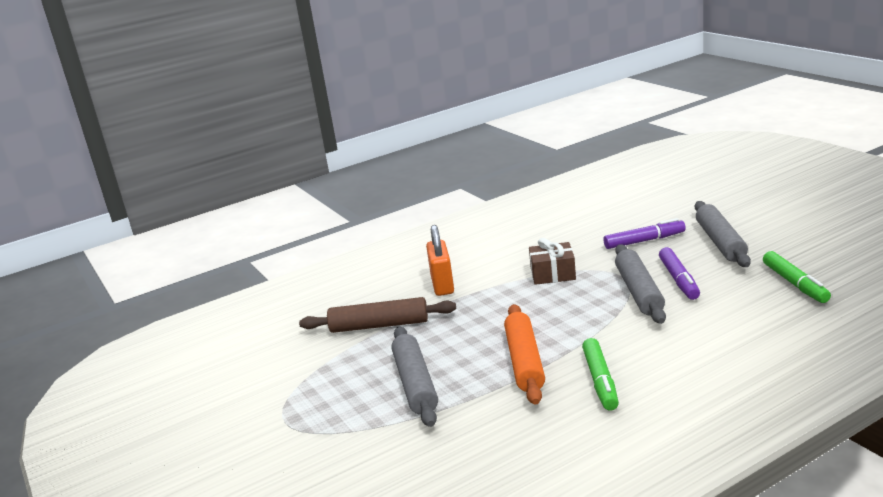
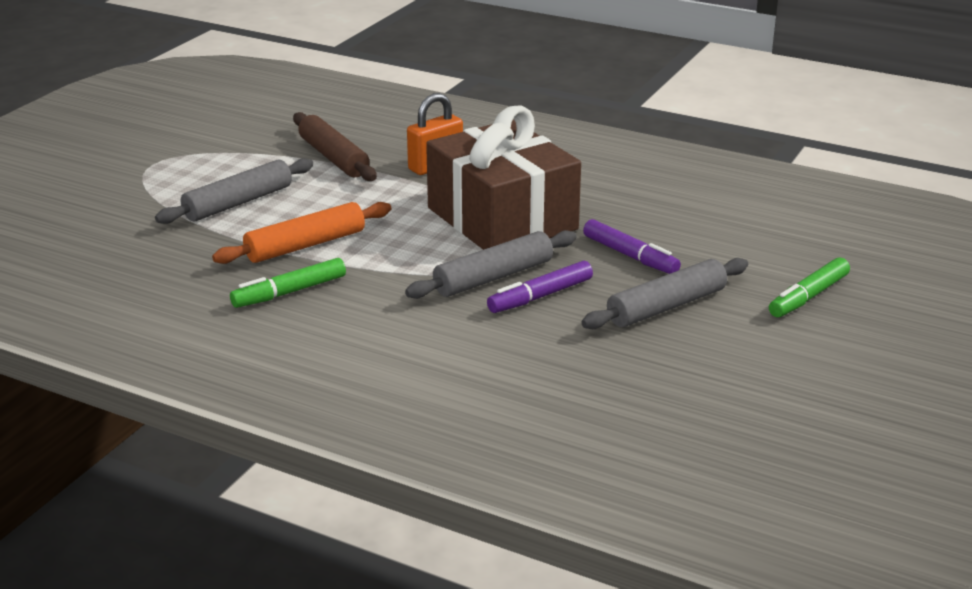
camera: 55 degrees right, 5 degrees up
(553, 274) = (502, 219): brown gift -> brown gift, size x2.33
(795, 284) = (583, 375): green marker -> green marker (808, 297)

